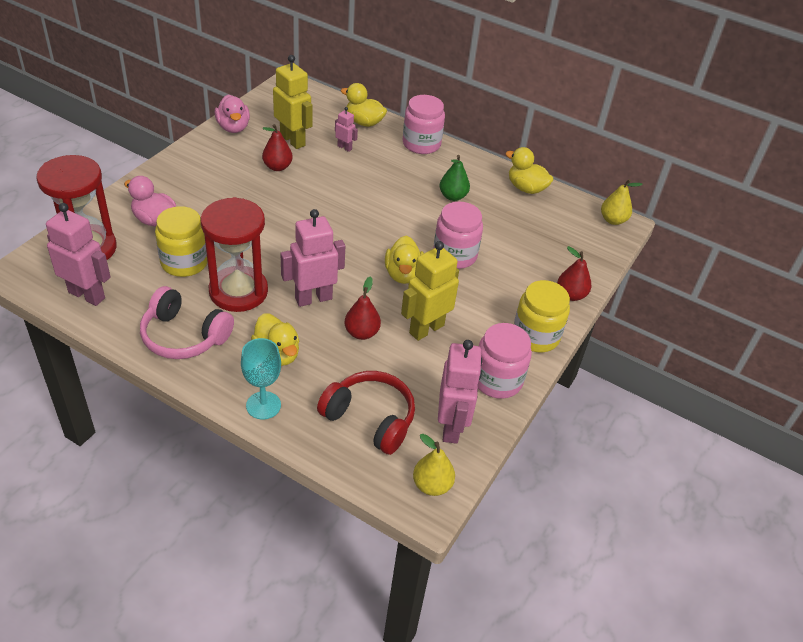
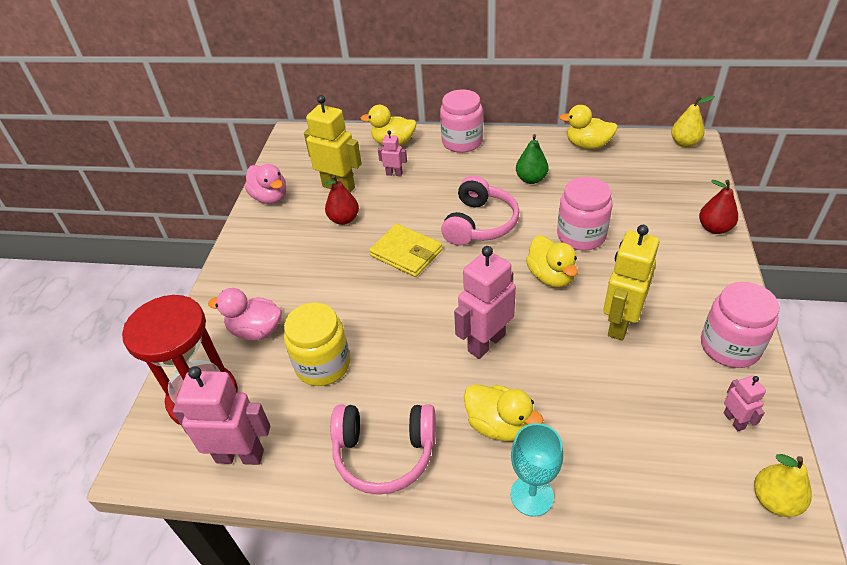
camera: 15 degrees left, 0 degrees up
(238, 291) = (404, 371): red hourglass -> none
(305, 211) = (406, 253): none -> yellow wallet
(361, 333) = (563, 358): red pear -> none
(370, 418) = (650, 453): red headphones -> none
(381, 213) = (480, 224): none -> pink headphones
(451, 427) = (734, 420): pink robot -> pink robot, size x0.50
(535, 336) = (722, 283): yellow jar -> none

